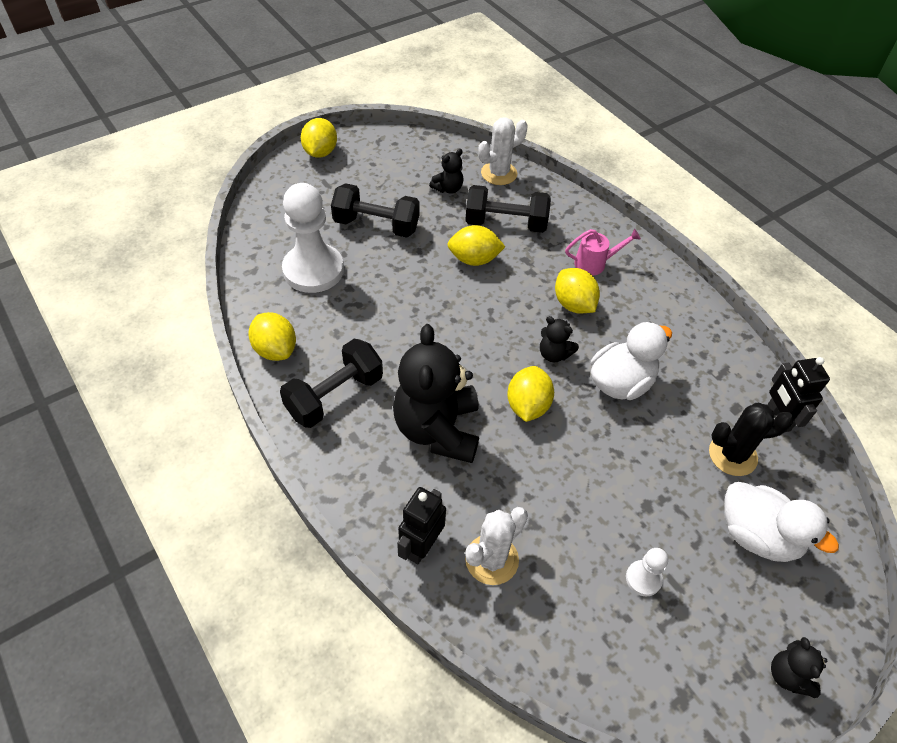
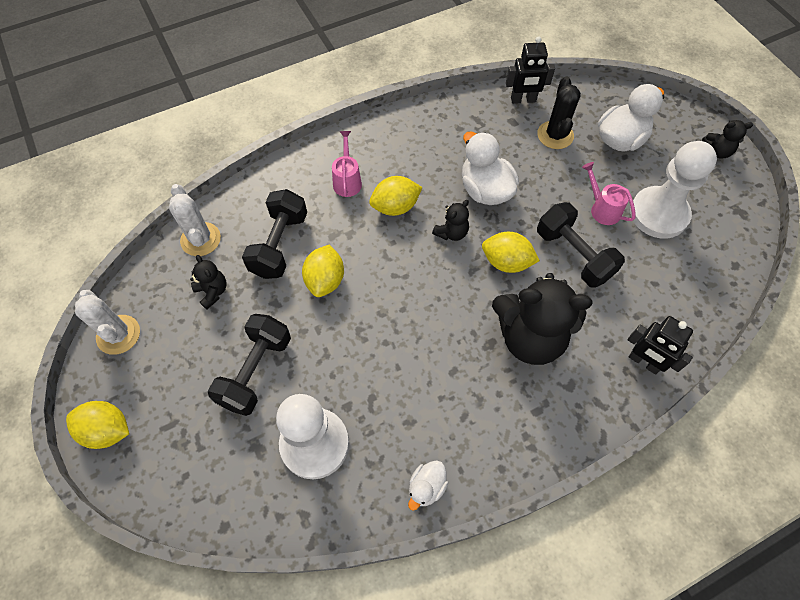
camera: 80 degrees left, 10 degrees up
(275, 350) = (426, 487): yellow lemon -> white duck
(335, 396) = (489, 426): black dumbbell -> black dumbbell (573, 255)
(491, 559) = (651, 311): white cactus -> white cactus (118, 335)
(631, 508) = (602, 209): none -> pink watering can
(643, 579) = (658, 214): white pawn -> white pawn, size x2.22

